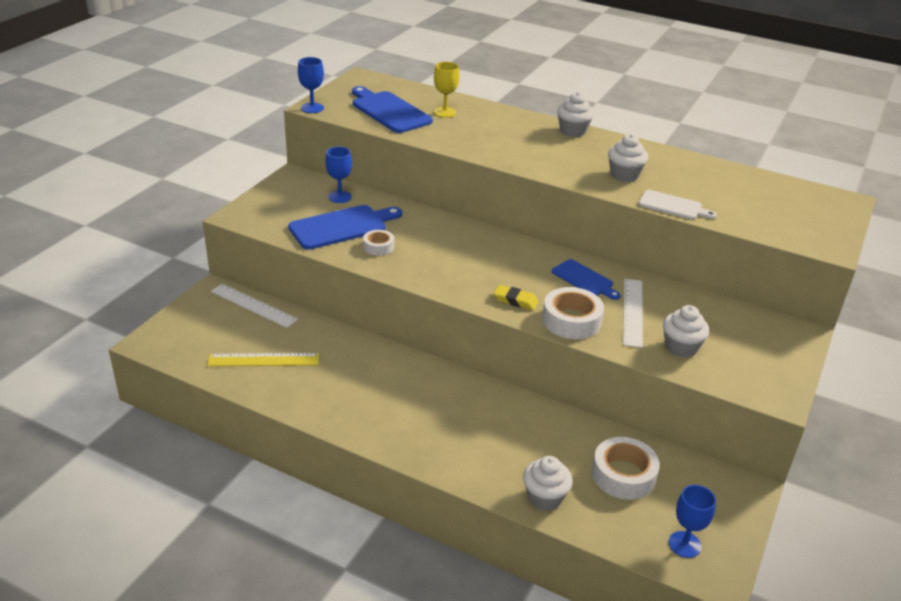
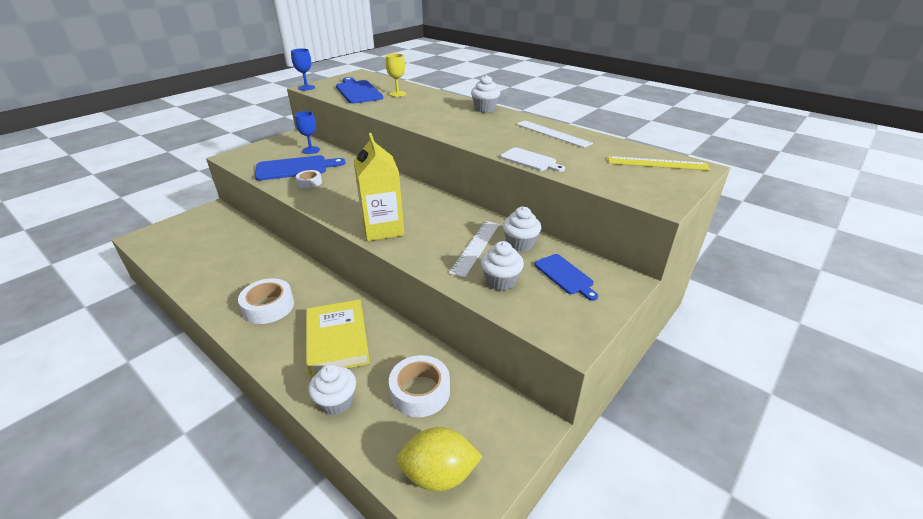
camera: 15 degrees right, 0 degrees up
(253, 305) = (229, 221): white ruler -> white ruler (552, 133)
(264, 360) = (205, 258): yellow ruler -> yellow ruler (657, 163)
(502, 436) = (337, 340): none -> yellow book
(515, 300) = (383, 229): yellow eraser -> yellow carton
(571, 320) = (418, 248): white tape -> white tape (268, 306)
(584, 279) = (451, 218): blue cutting board -> blue cutting board (565, 275)
(624, 175) = (504, 137): white cupcake -> white cupcake (520, 244)
(684, 544) = (439, 474): blue goblet -> yellow lemon

